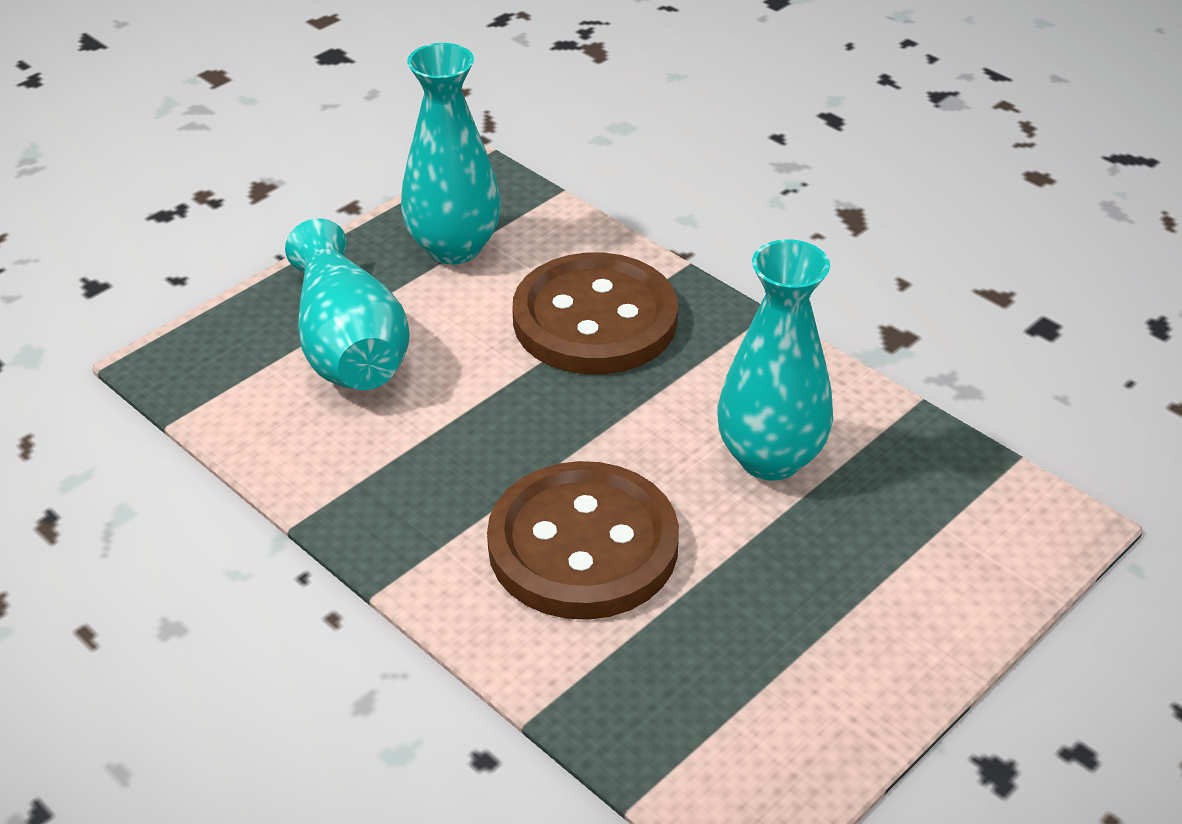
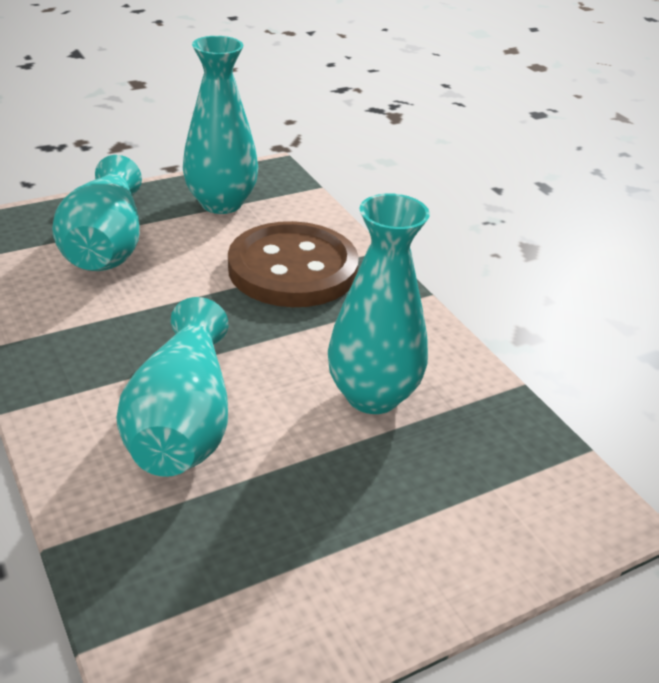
camera: 15 degrees right, 5 degrees down
(583, 545) = (183, 421): brown button -> turquoise vase

